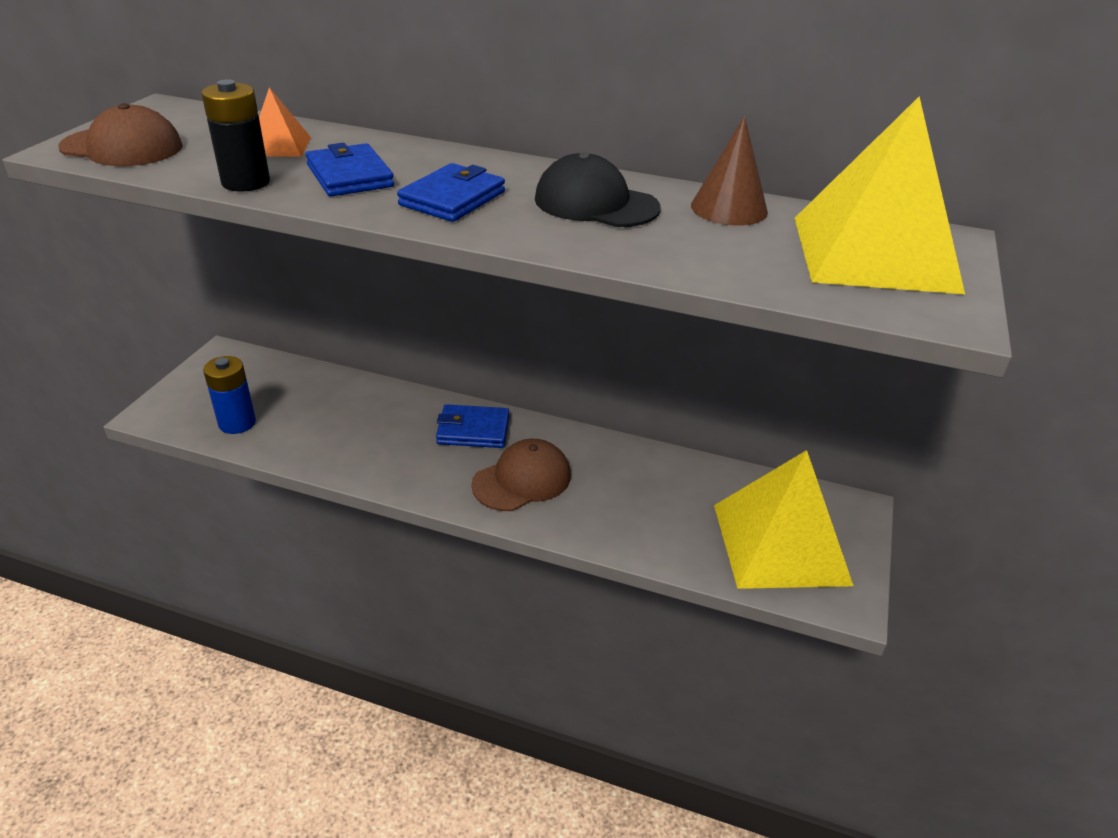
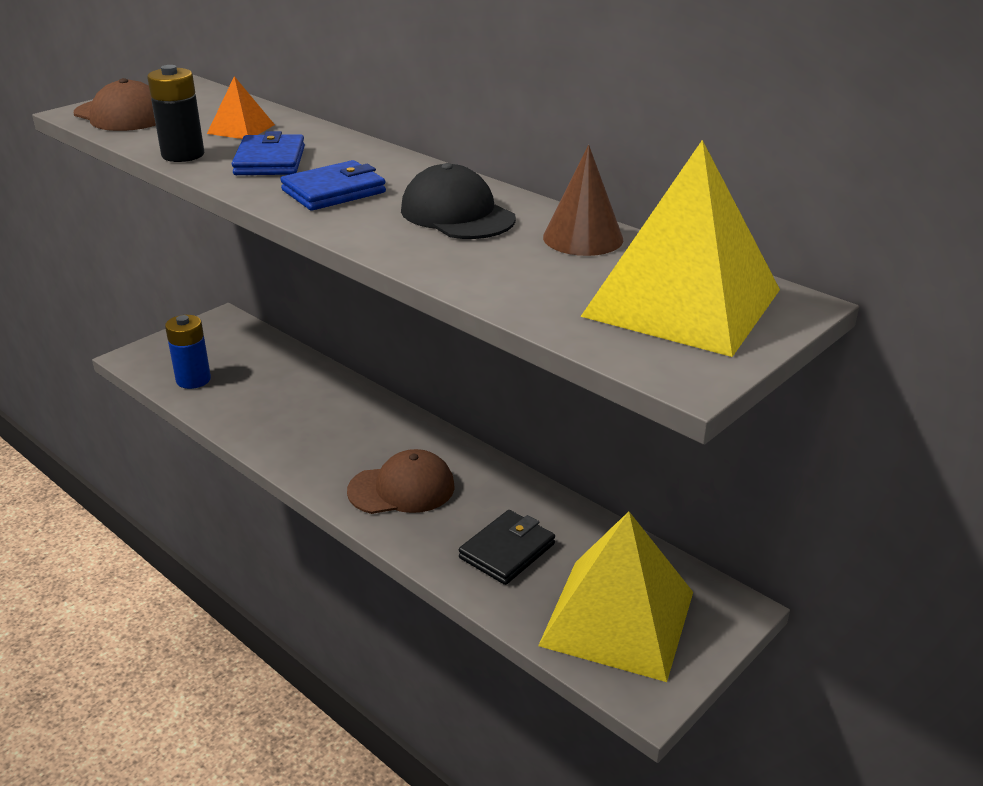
camera: 25 degrees right, 5 degrees down
(473, 430) = (389, 433): blue wallet -> none
(652, 511) = (507, 551): none -> black wallet

